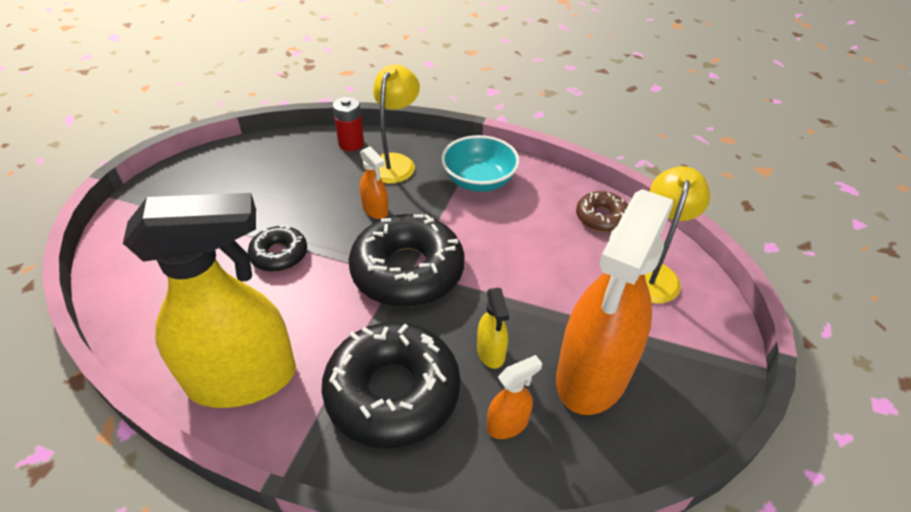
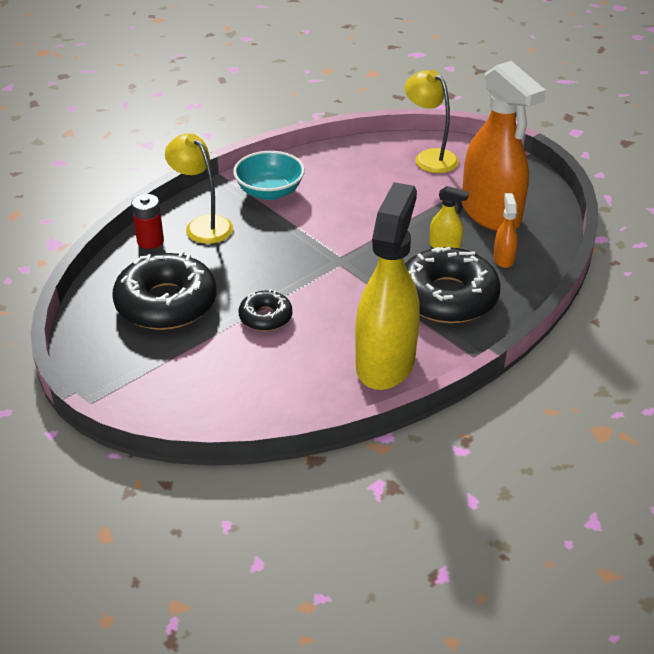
camera: 60 degrees left, 5 degrees down
(375, 210) = (256, 253): orange spray bottle -> none
(407, 271) = (340, 258): black donut -> black donut (166, 303)
(601, 218) = (362, 155): brown donut -> none

